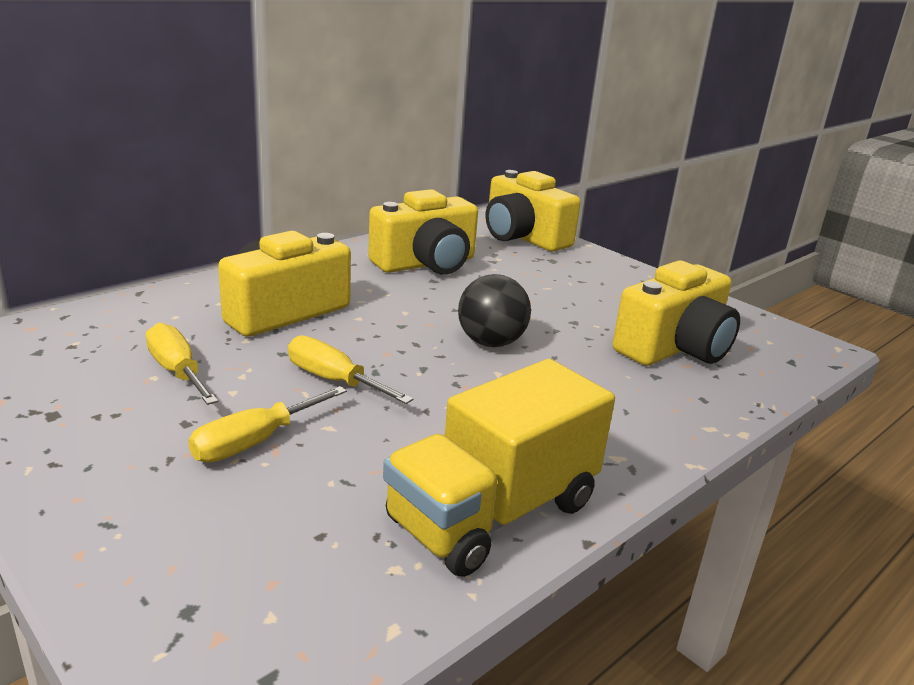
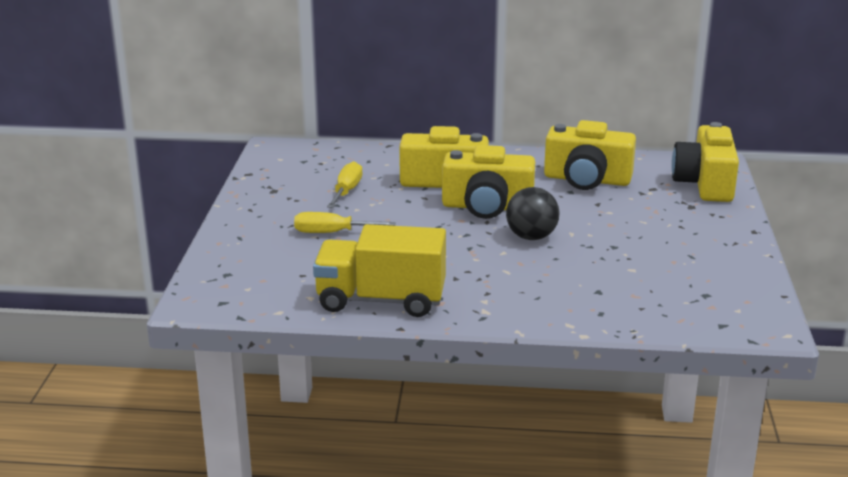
camera: 50 degrees right, 0 degrees up
(334, 380) = (410, 222): yellow screwdriver -> none
(674, 348) = (650, 284): yellow camera -> yellow camera (487, 207)

